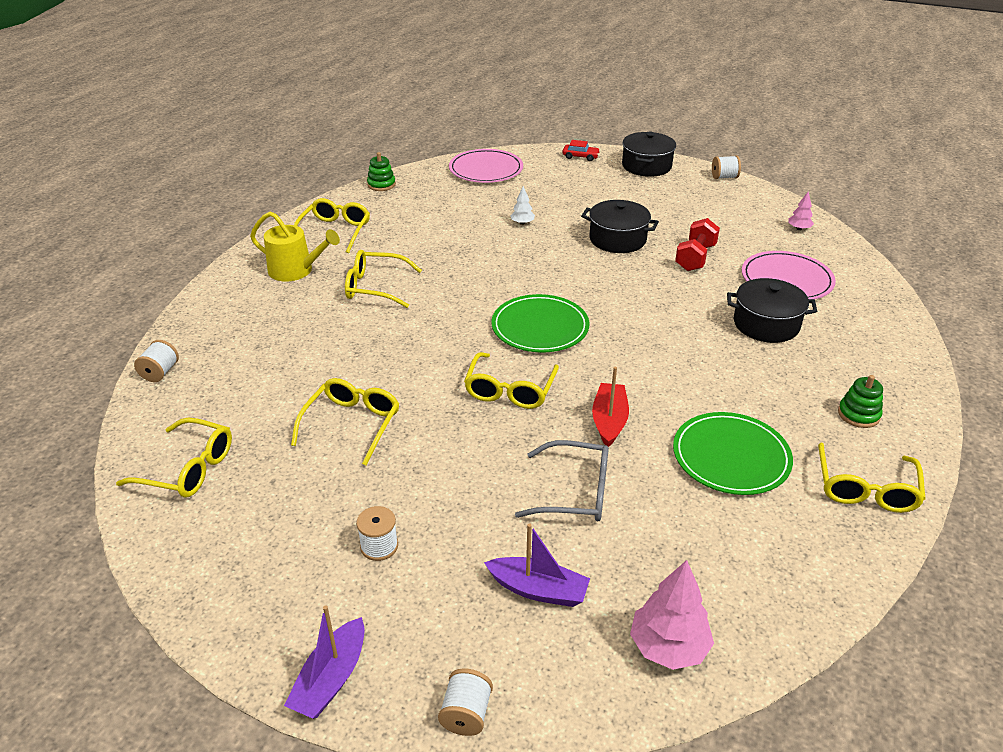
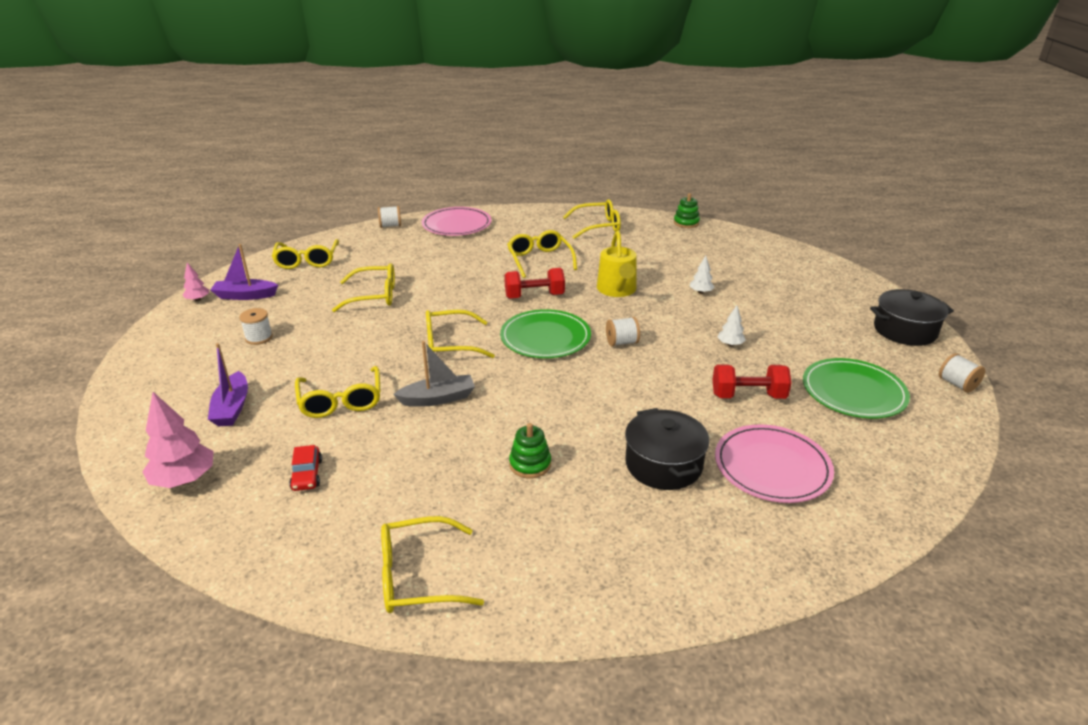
camera: 65 degrees right, 5 degrees down
(295, 270) = (533, 229): yellow watering can -> yellow watering can (617, 290)
(331, 679) = (146, 352): purple boat -> purple boat (245, 296)
(453, 312) = (534, 296): none -> red dumbbell
(466, 714) = (120, 405): white spool -> white spool (622, 342)
(486, 169) = (771, 255): pink plate -> pink plate (456, 225)
(575, 492) = (341, 401): grey glasses -> yellow glasses
(580, 156) = (867, 291): red car -> red car (307, 475)
(609, 421) = (438, 398): red boat -> grey boat
(617, 239) = (730, 344): black pot -> white tree
(731, 457) = (424, 475): green plate -> green plate (853, 392)
(799, 228) = (906, 460): pink tree -> pink tree (198, 299)
(858, 414) = (543, 558): green stacking toy -> green stacking toy (530, 464)

